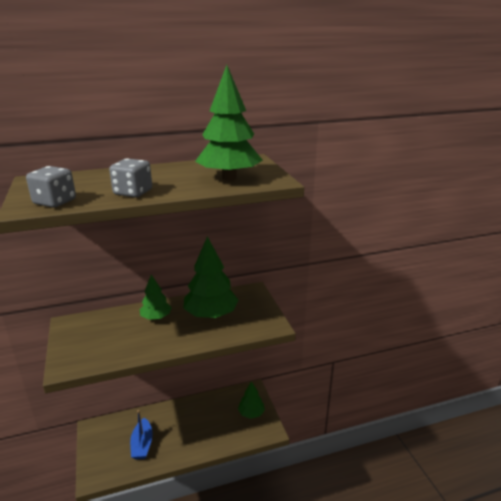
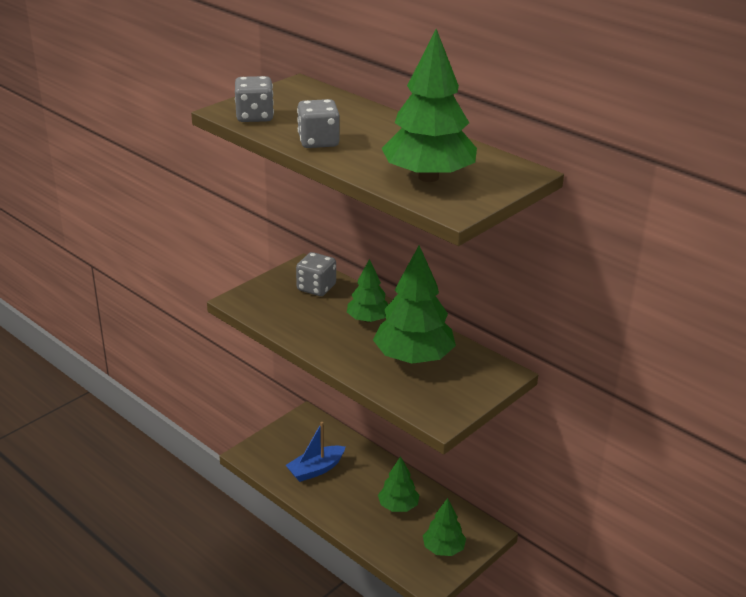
camera: 60 degrees right, 5 degrees up
(97, 326) = (316, 288): none -> grey dice
(205, 417) = (398, 506): none -> green tree

